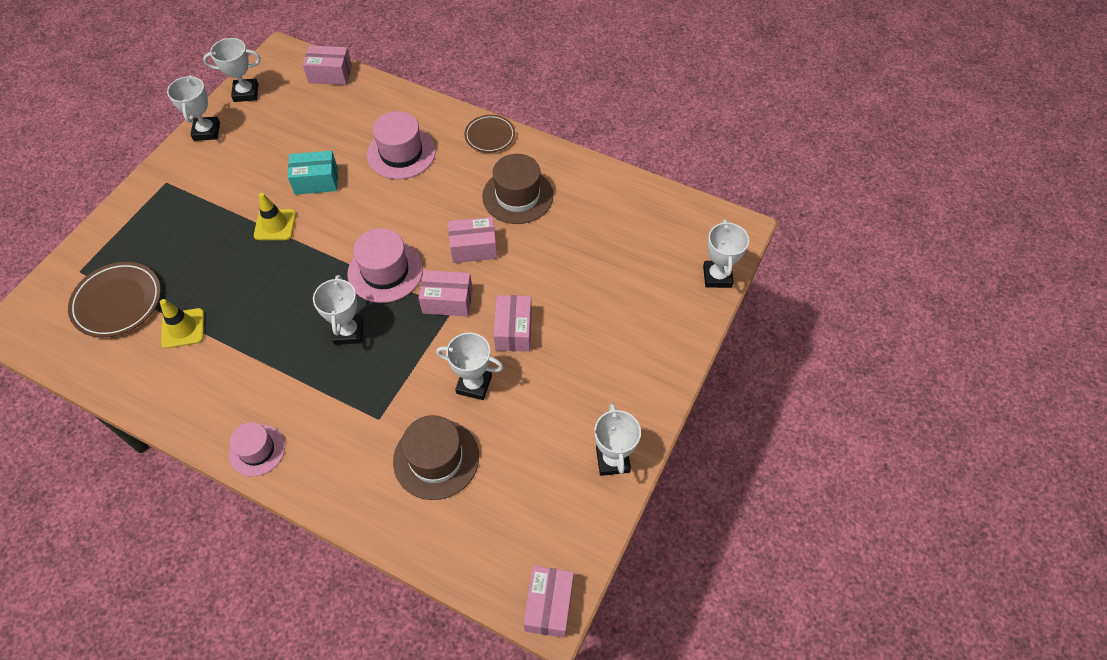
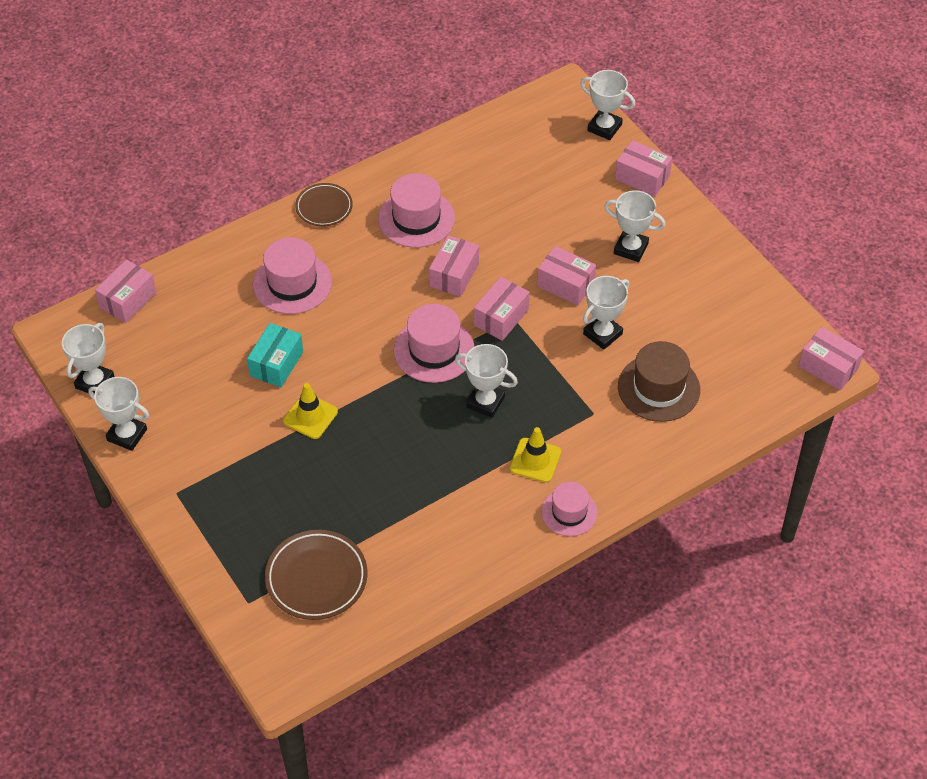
camera: 60 degrees left, 5 degrees down
(183, 328) = (390, 531): yellow traffic cone -> yellow traffic cone (535, 460)
(517, 196) = (416, 218): brown hat -> pink hat
(612, 460) = (731, 275): white trophy -> white trophy (630, 248)
(680, 332) = (642, 177): none -> pink box

